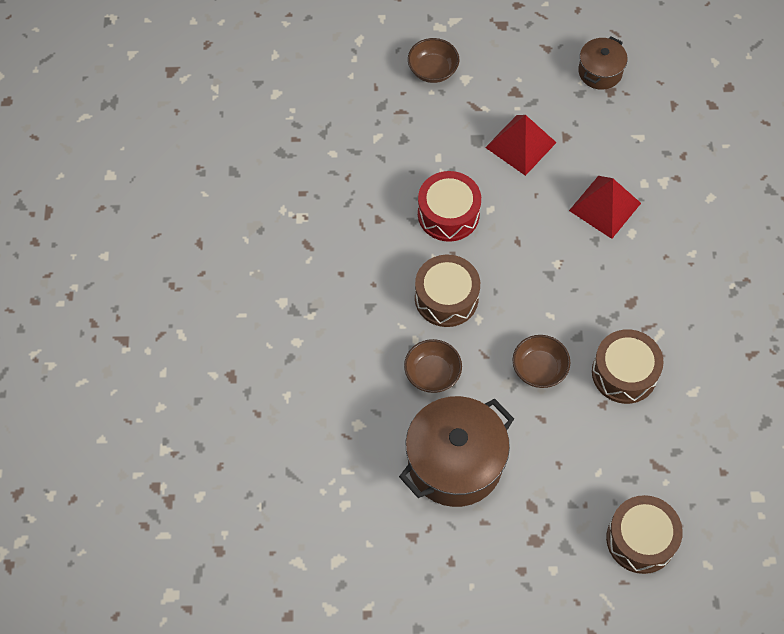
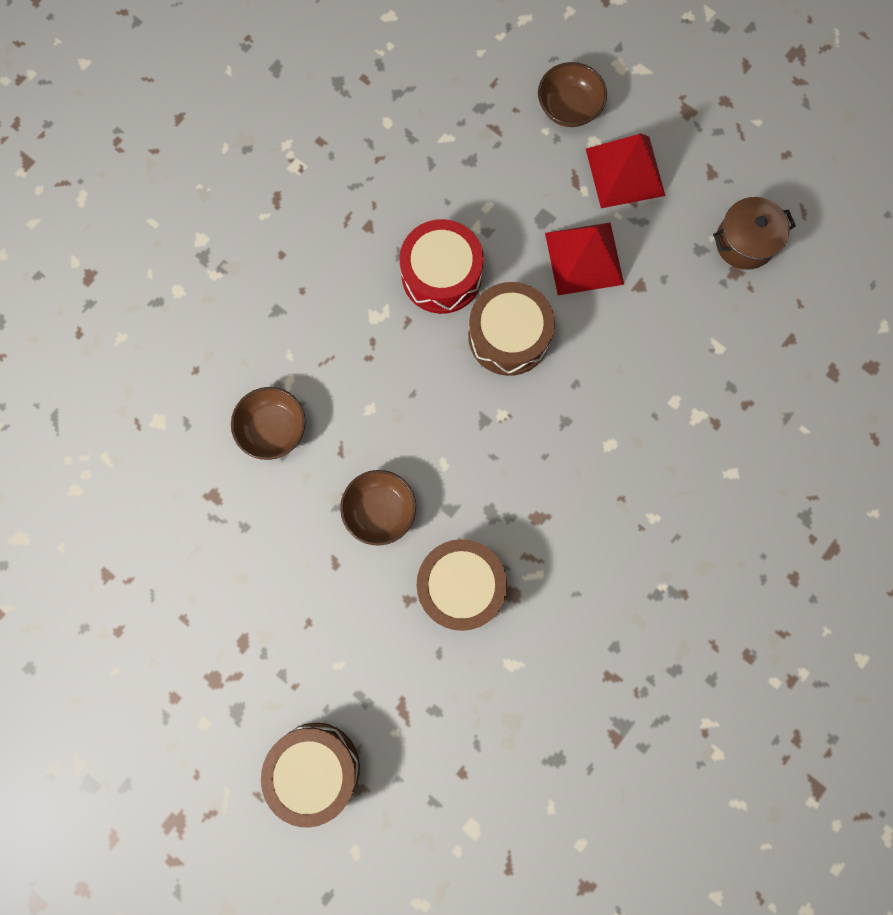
camera: 40 degrees right, 15 degrees up
(446, 298) = (358, 361): brown drum -> brown drum (508, 336)
(455, 462) = (212, 536): brown pot -> none
(604, 207) = (608, 394): red pyramid -> red pyramid (625, 172)

